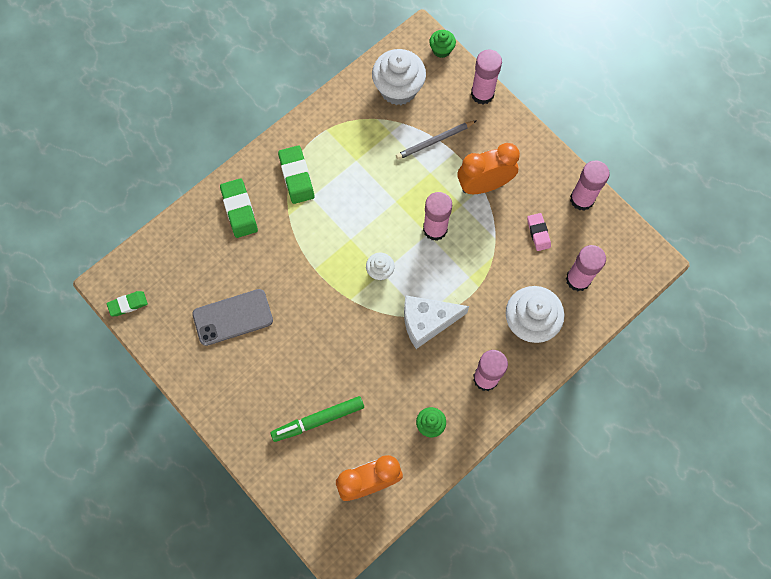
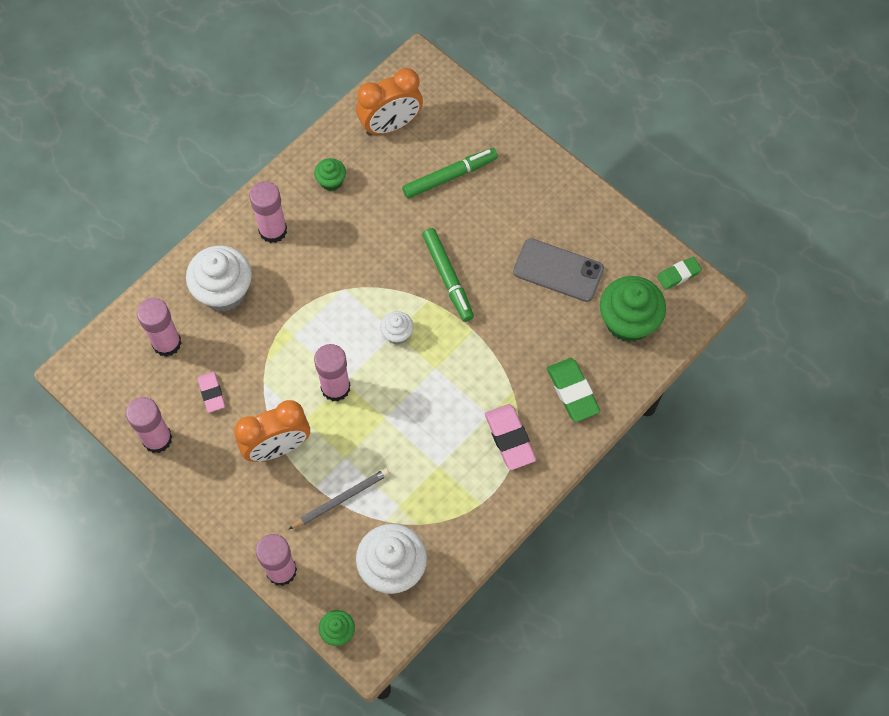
camera: 175 degrees right, 5 degrees down
(181, 265) = (628, 321): none -> green cupcake
(233, 317) = (558, 270): grey phone -> grey phone turned 45 degrees clockwise
(296, 176) = (509, 438): green eraser -> pink eraser
(331, 319) = (448, 277): none -> green marker
(427, 322) = (340, 283): white cheese -> none

